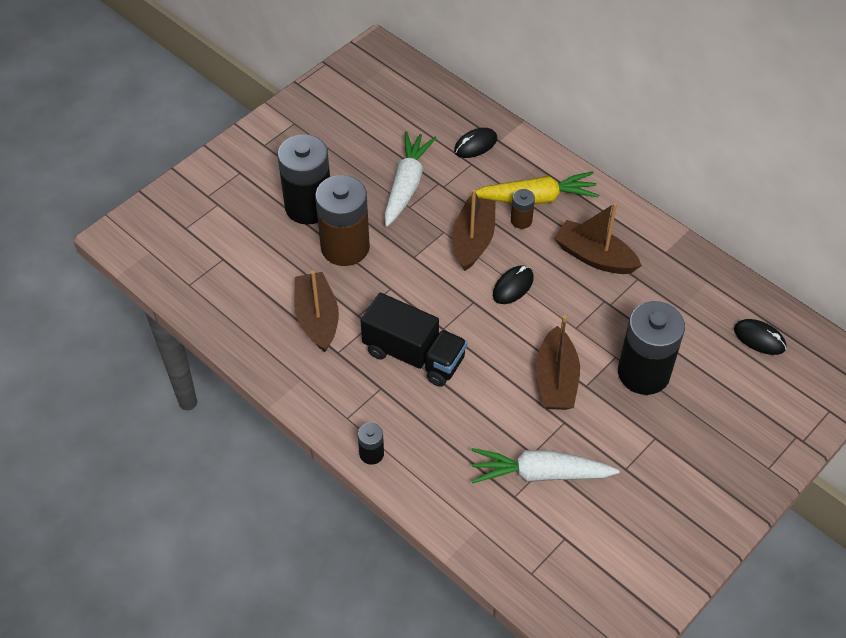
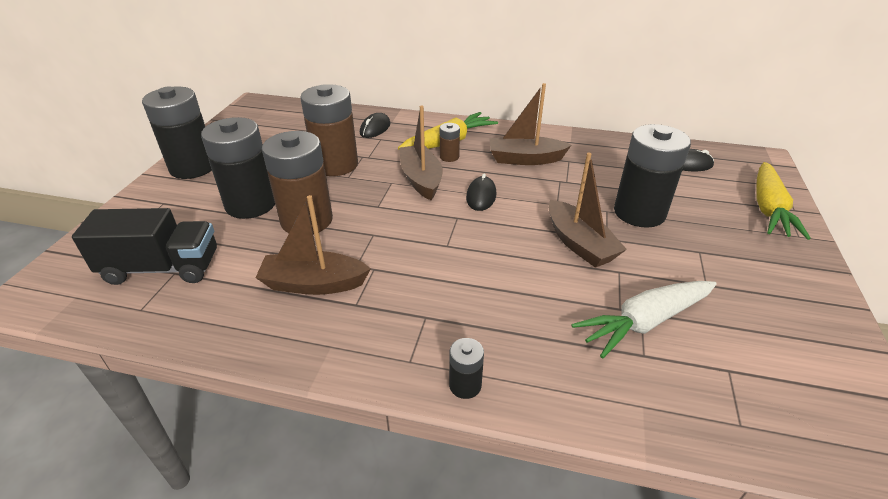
camera: 30 degrees left, 15 degrees down
(280, 133) = (193, 167): none -> black battery
(317, 318) = (314, 284): brown boat -> brown boat turned 45 degrees counterclockwise
(406, 185) = (335, 165): white carrot -> brown battery
(414, 355) = (437, 276): black truck -> black truck (162, 268)
(777, 427) = (768, 209): none -> yellow carrot

